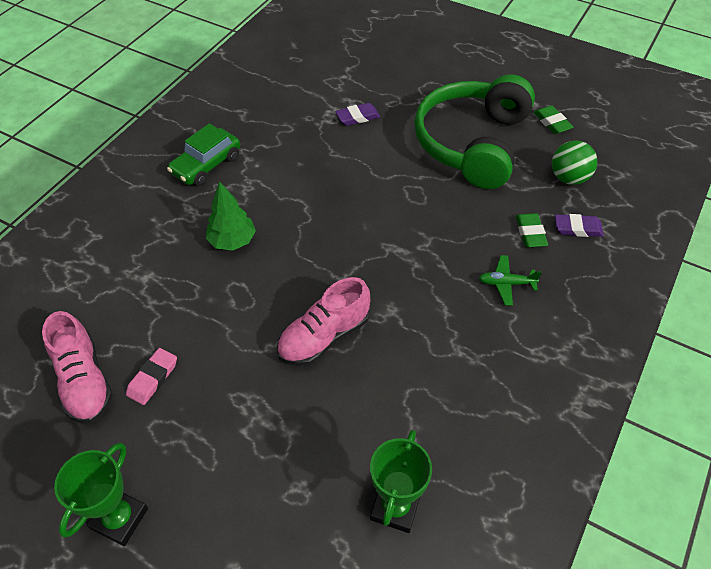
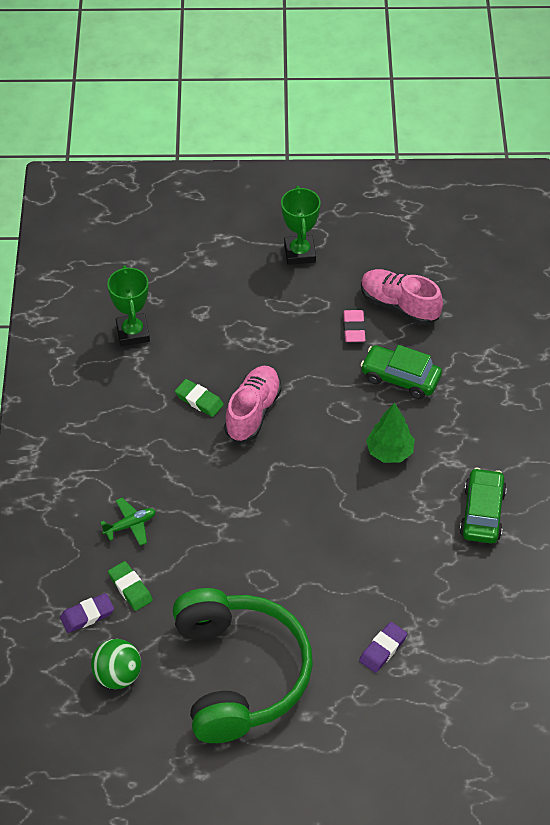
camera: 150 degrees right, 0 degrees up
(160, 301) = (400, 378): none -> green car
(552, 122) = (166, 751): green eraser -> green eraser (199, 400)

